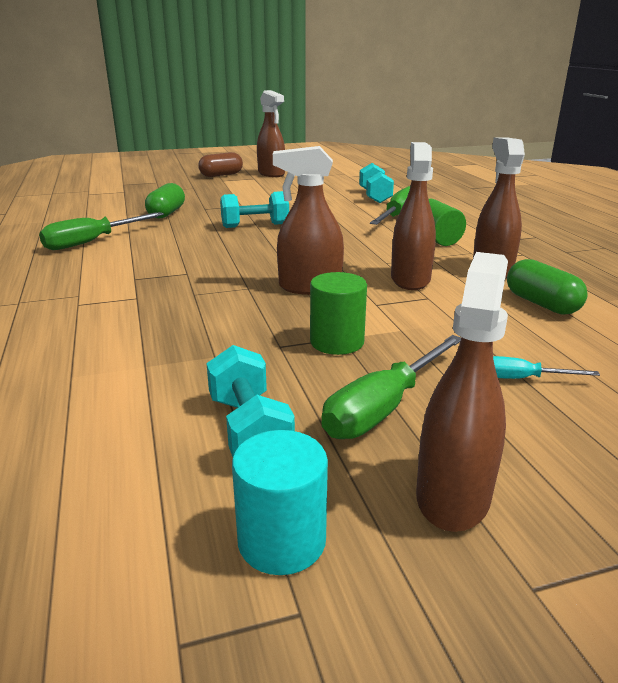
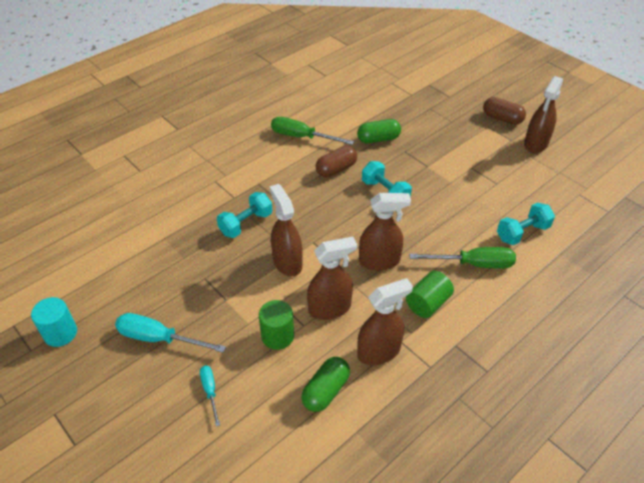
camera: 65 degrees right, 20 degrees up
(182, 237) = (336, 169): none -> brown capsule
(249, 430) = (124, 297): turquoise dumbbell -> turquoise dumbbell (246, 224)
(337, 342) = (218, 299): green cylinder -> green cylinder (277, 336)
(384, 407) = (159, 338): green screwdriver -> turquoise screwdriver
(453, 495) = (100, 379): brown spray bottle -> brown spray bottle (379, 261)

